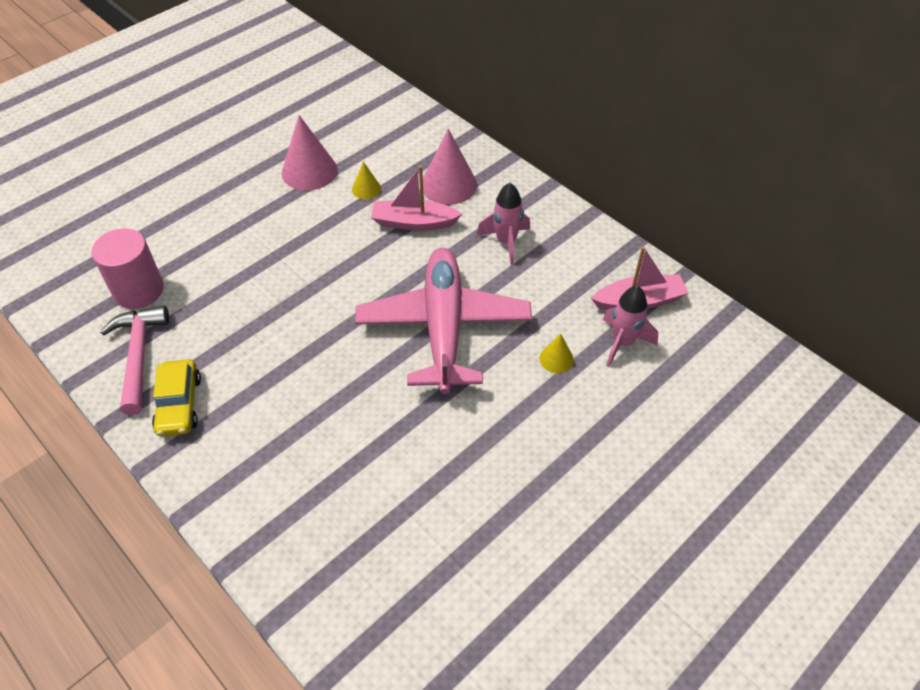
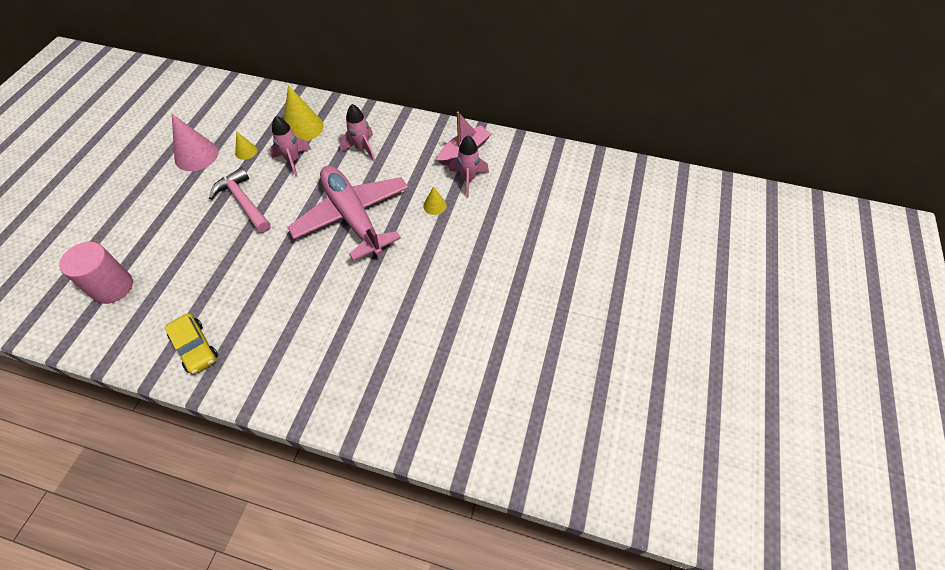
camera: 30 degrees left, 5 degrees up
(139, 356) = (142, 330): pink hammer -> pink hammer (243, 202)
(413, 223) = (293, 160): pink boat -> pink rocket
(449, 184) = (303, 127): pink cone -> yellow cone

